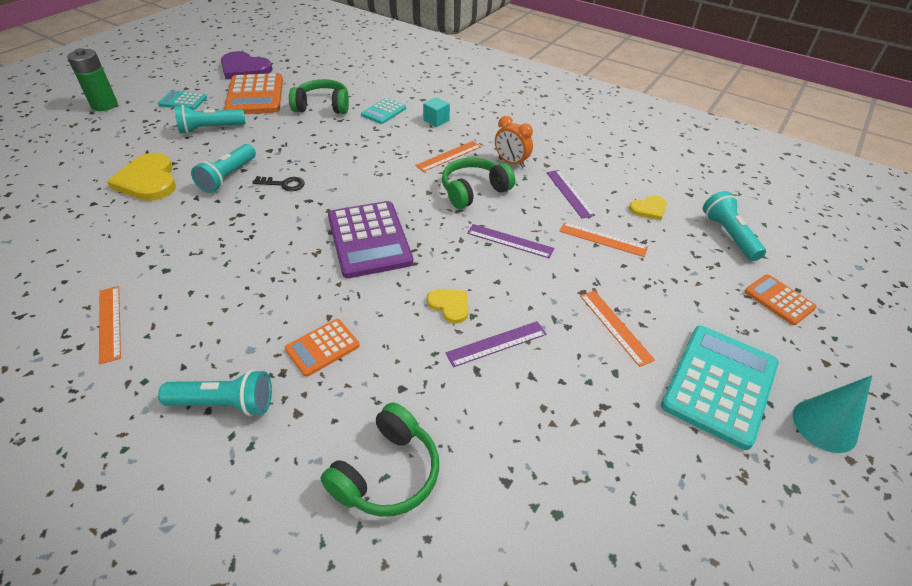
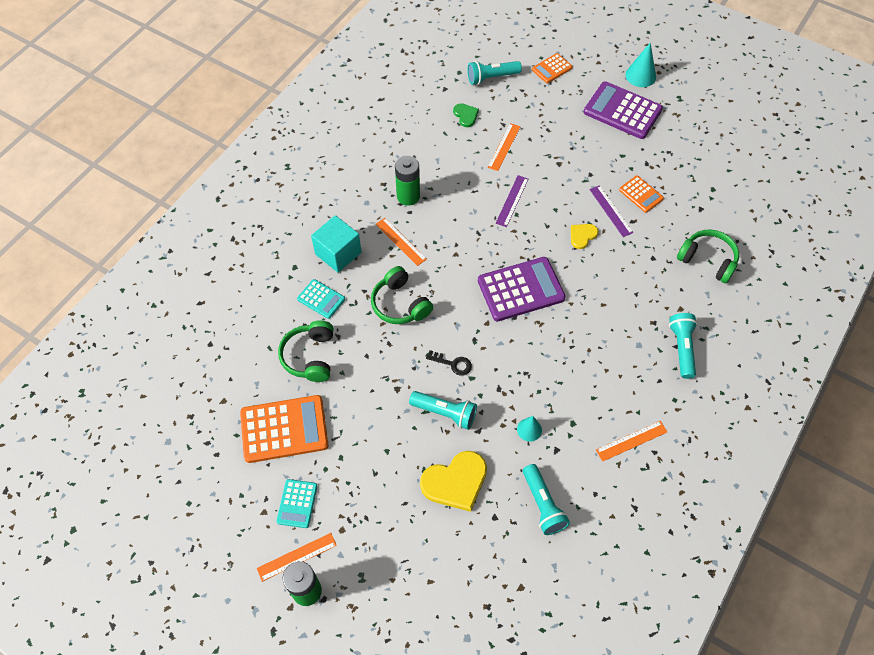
camera: 90 degrees left, 15 degrees up
(177, 233) = (529, 429): none -> turquoise cone
(210, 129) = (359, 455): turquoise flashlight -> turquoise flashlight (543, 505)
(244, 69) = (214, 459): purple heart -> none
(284, 184) = (453, 364): black key -> black key turned 105 degrees clockwise
(322, 347) = (630, 303): orange calculator -> orange calculator (641, 194)
(436, 120) = (338, 253): turquoise cube -> turquoise cube, size x1.81
(474, 191) = (451, 223): green headphones -> green headphones (400, 304)
(511, 162) = (408, 196): orange clock -> green battery
(569, 193) = (450, 161): purple ruler -> none
(615, 326) = (587, 150): orange ruler -> orange ruler (296, 556)
(649, 209) = (466, 115): yellow heart -> green heart
(719, 385) = (622, 111): turquoise calculator -> purple calculator

